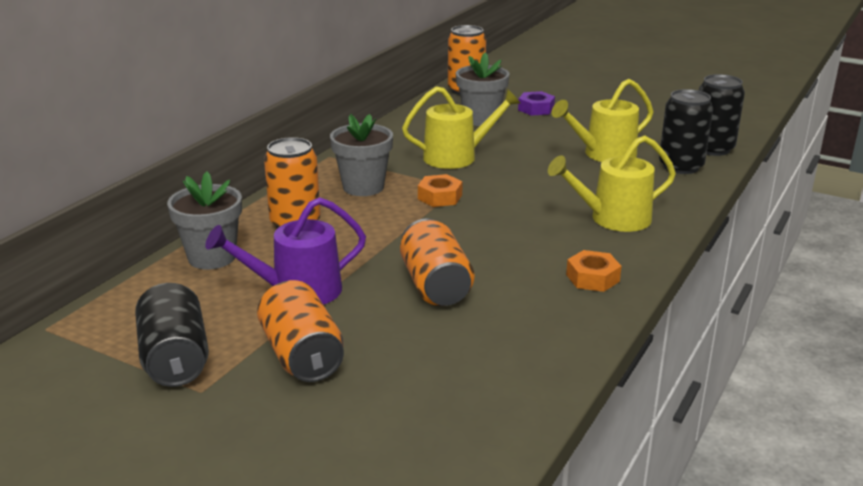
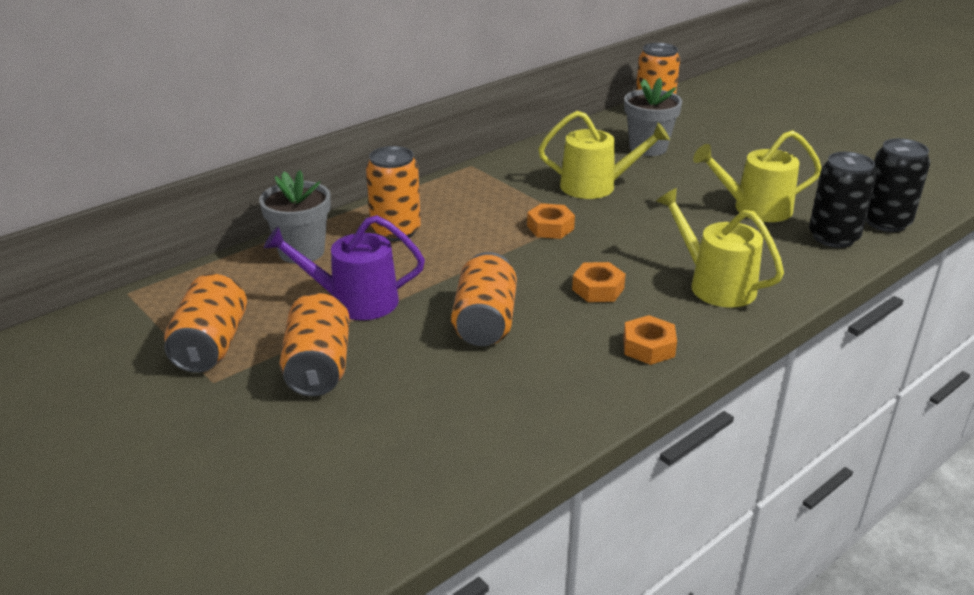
camera: 20 degrees right, 5 degrees up
(175, 358) = (211, 345): black can -> orange can
(363, 187) = (482, 204): grey flower pot -> none
(517, 240) = (598, 289): none -> orange nut
(536, 109) = (714, 144): purple nut -> none
(613, 219) = (715, 285): yellow watering can -> yellow watering can turned 45 degrees clockwise

